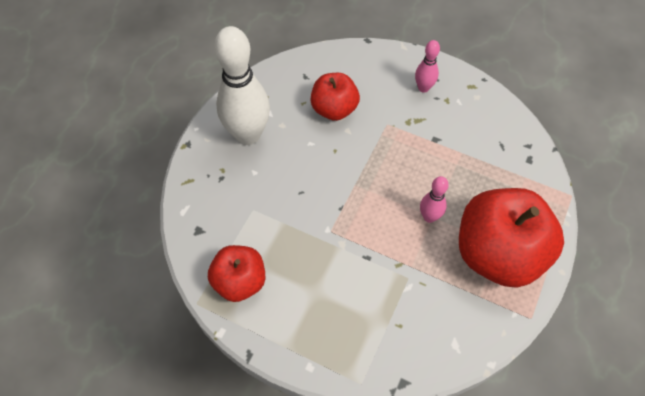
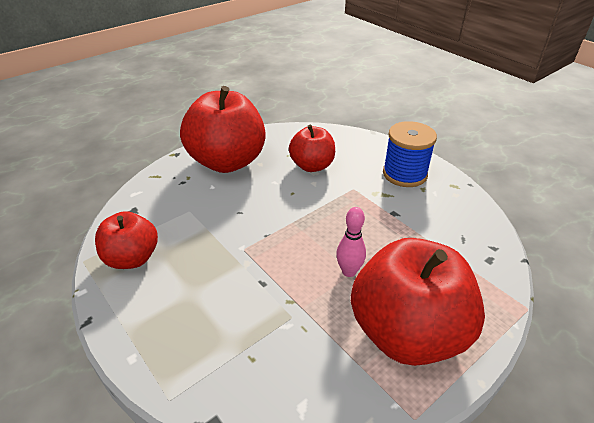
camera: 25 degrees right, 20 degrees down
(248, 135) = (227, 161): white bowling pin -> red apple
(423, 88) = (404, 174): pink bowling pin -> blue spool

